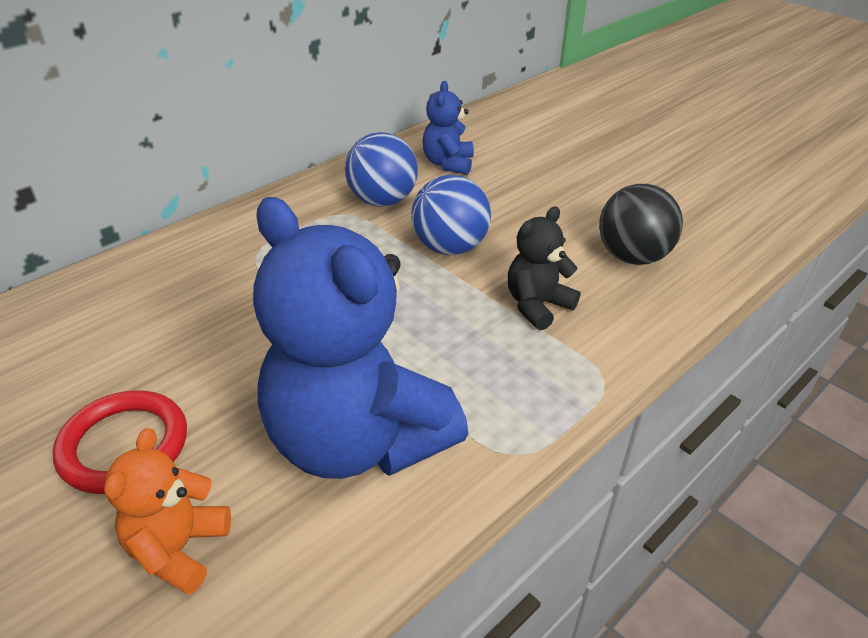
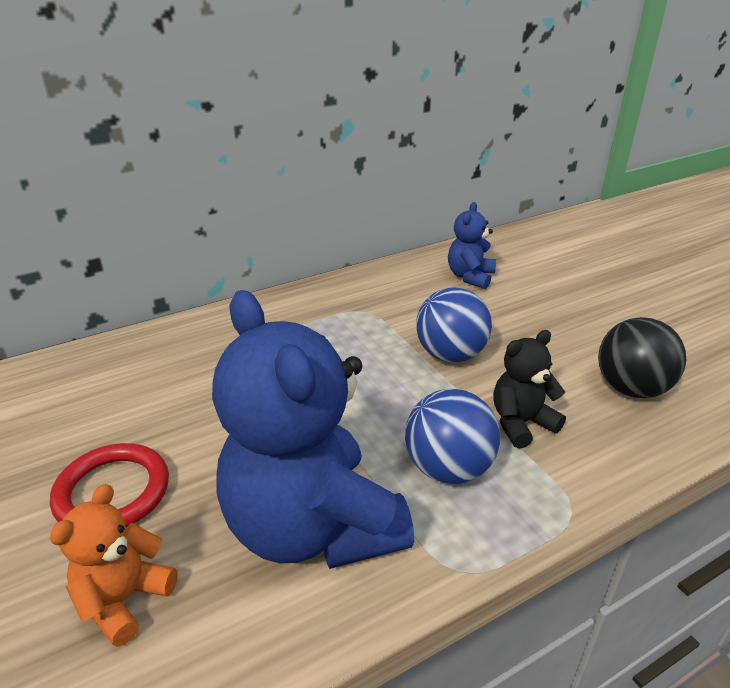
camera: 15 degrees right, 5 degrees down
(382, 201) = (400, 304): blue ball -> blue ball (448, 468)

